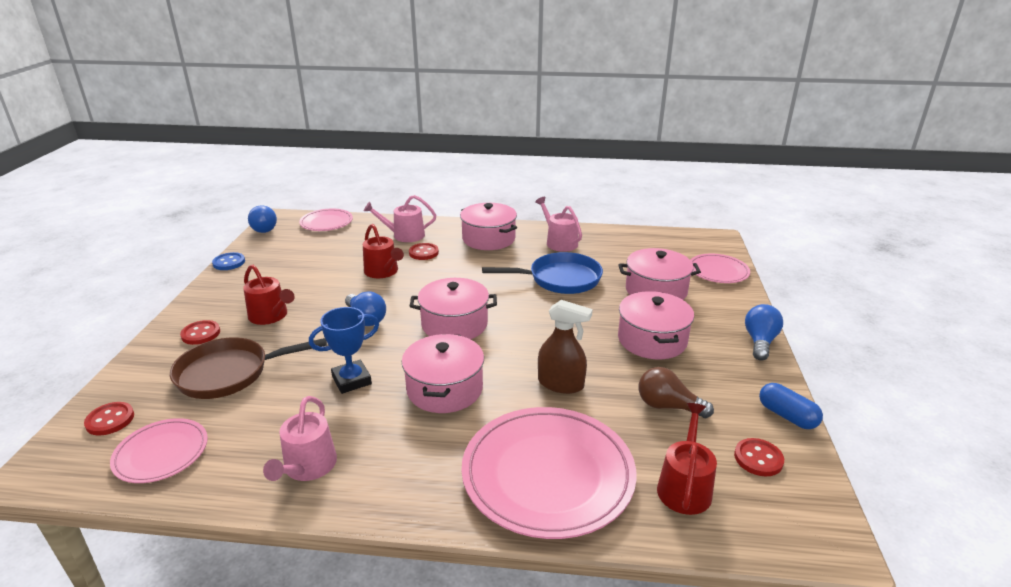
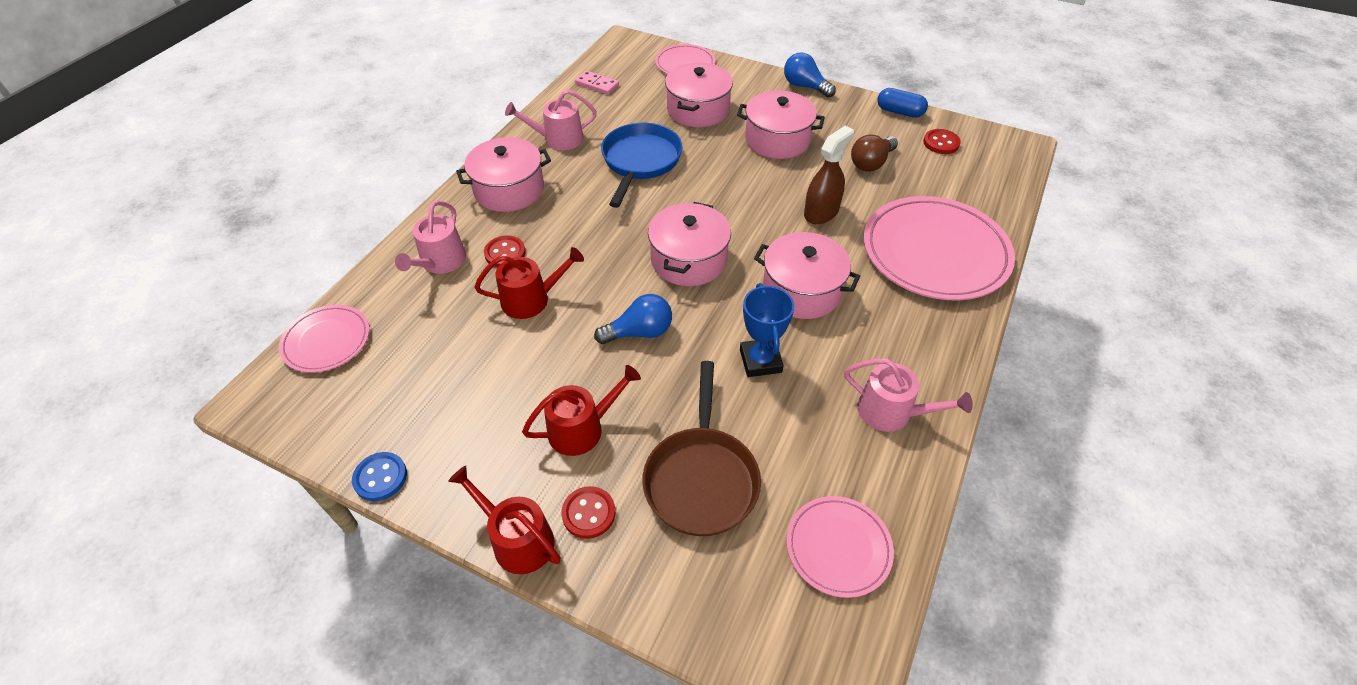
camera: 70 degrees left, 20 degrees up
(110, 420) = (757, 614): red button -> none
(264, 228) = (281, 424): blue light bulb -> none
(643, 241) = (597, 84): none -> pink domino
(684, 486) = (962, 187): red watering can -> red watering can (517, 540)
(787, 416) = (899, 112): blue capsule -> blue capsule turned 45 degrees clockwise

